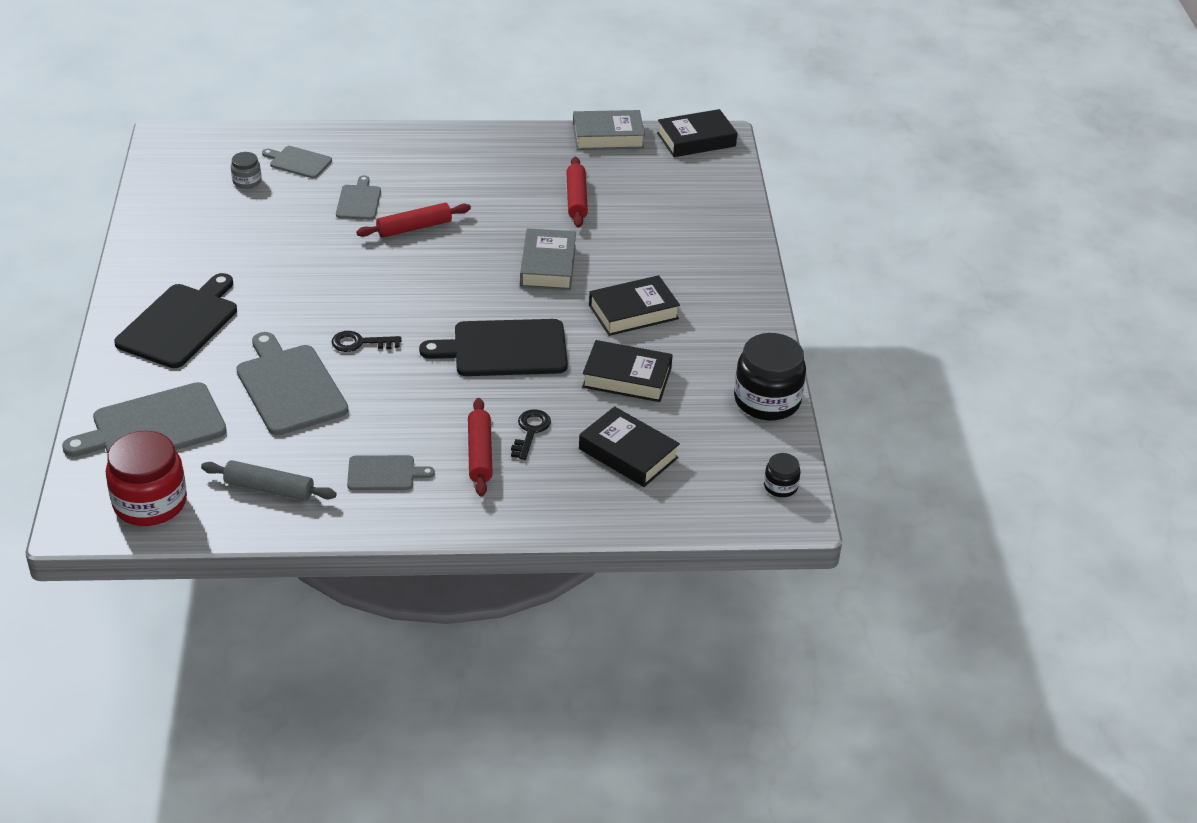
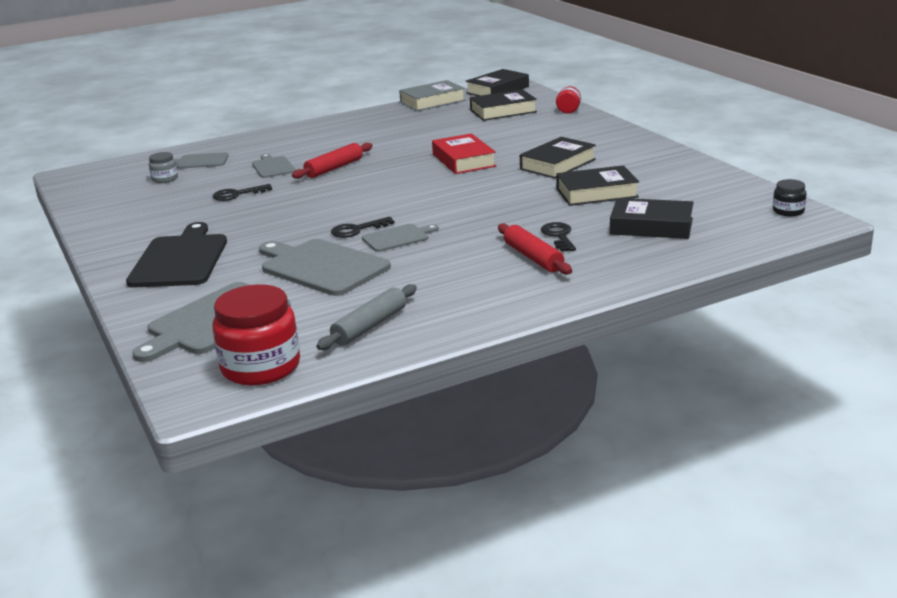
camera: 20 degrees left, 15 degrees down
(269, 488) = (369, 326): grey rolling pin -> grey rolling pin turned 45 degrees counterclockwise
(294, 237) = (237, 194): none -> black key
(384, 473) = (465, 289): grey cutting board -> grey cutting board (397, 238)
(504, 349) = (482, 203): black cutting board -> none
(548, 266) = (464, 160): grey book -> red book
(576, 199) = (445, 129): red rolling pin -> none
(665, 187) = (503, 111): none -> black book
(734, 214) = (568, 110): none -> red jar
(767, 400) = (715, 177): black jar -> none

